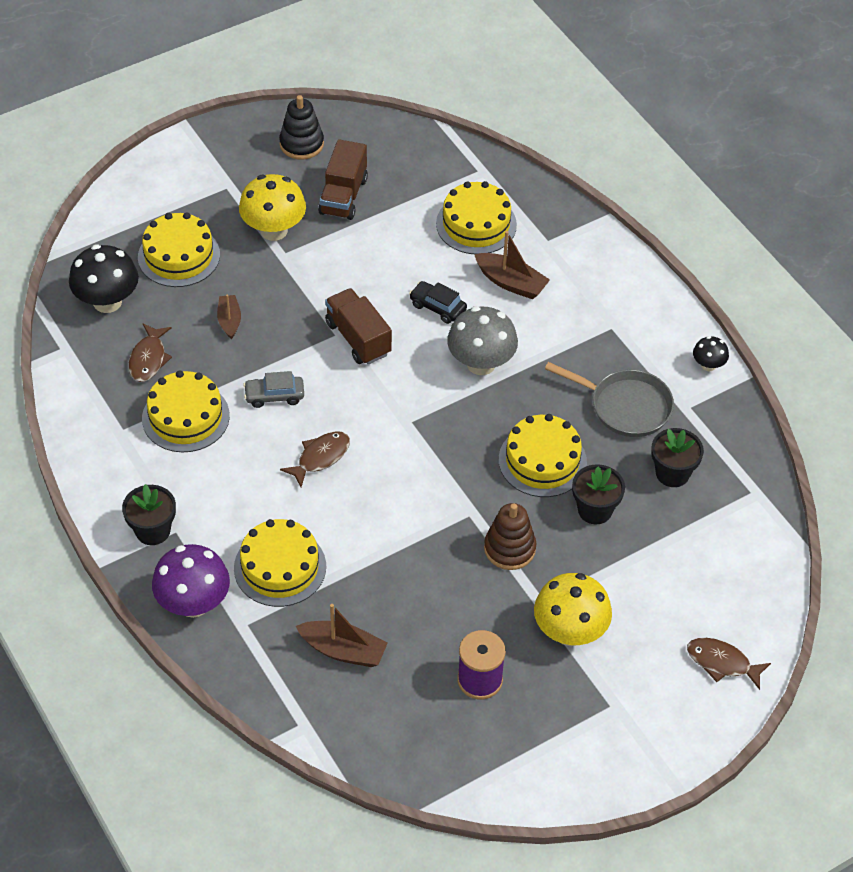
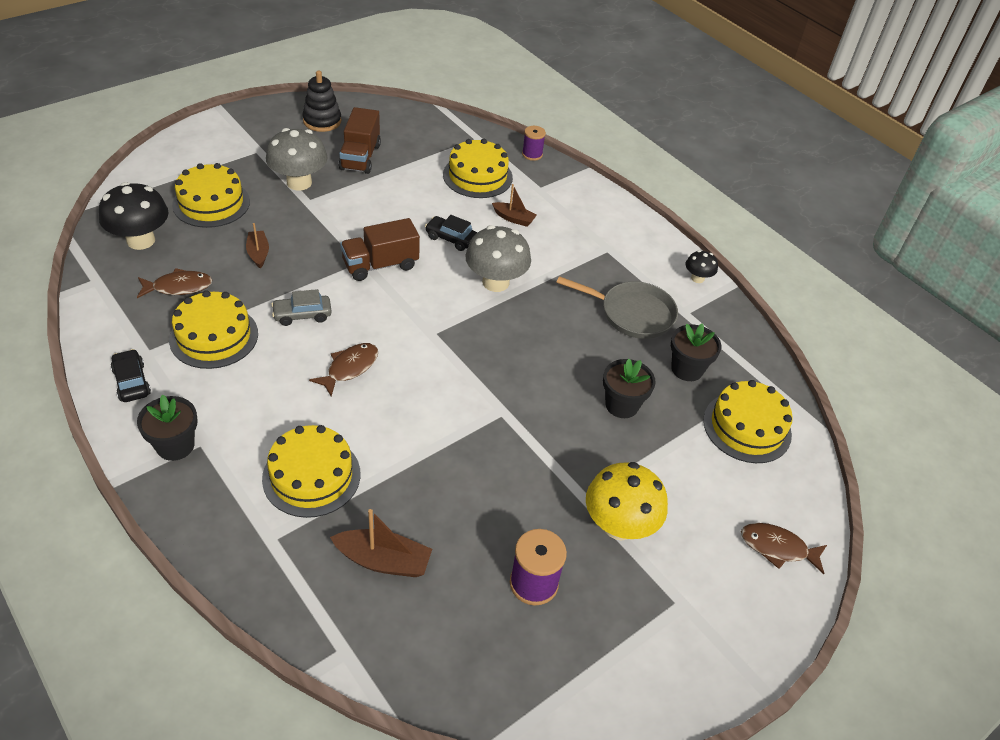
camera: 10 degrees left, 5 degrees down
(108, 463) = (131, 382): none -> black car
(149, 359) = (179, 287): brown fish -> brown fish turned 105 degrees counterclockwise
(193, 603) = (217, 519): purple mushroom -> none
(273, 230) = (299, 182): yellow mushroom -> grey mushroom
(358, 338) = (380, 265): brown truck -> brown truck turned 75 degrees counterclockwise
(509, 548) = (545, 445): brown stacking toy -> none
(511, 283) = (514, 218): brown boat -> brown boat, size x0.65
(542, 461) = (564, 363): yellow cake -> yellow cake (747, 427)
(544, 194) = (532, 154): none -> purple spool

